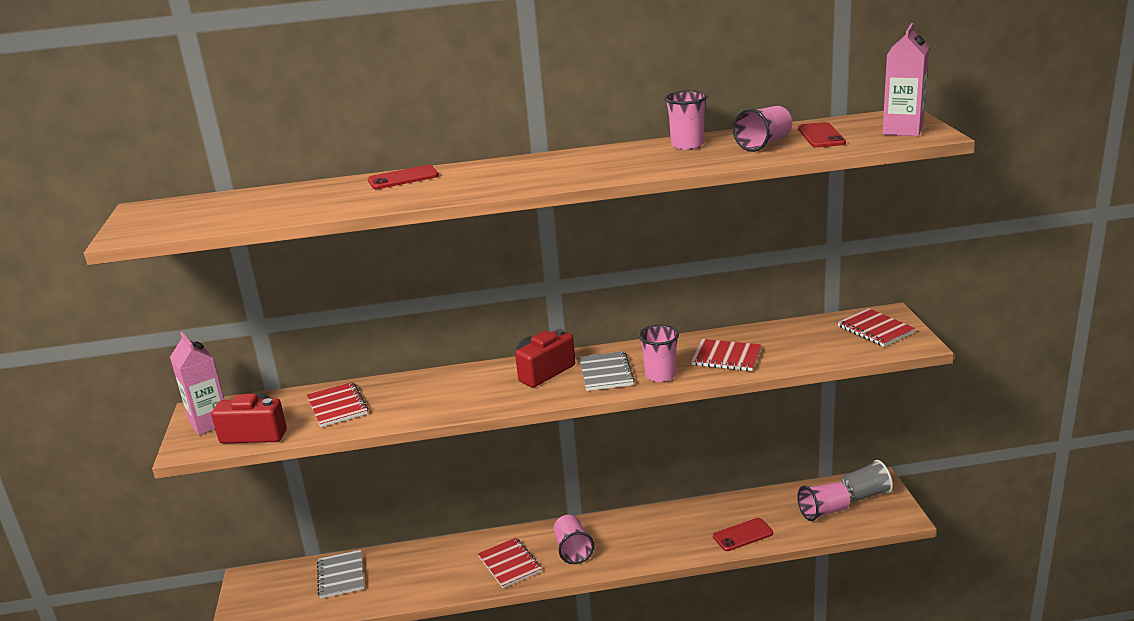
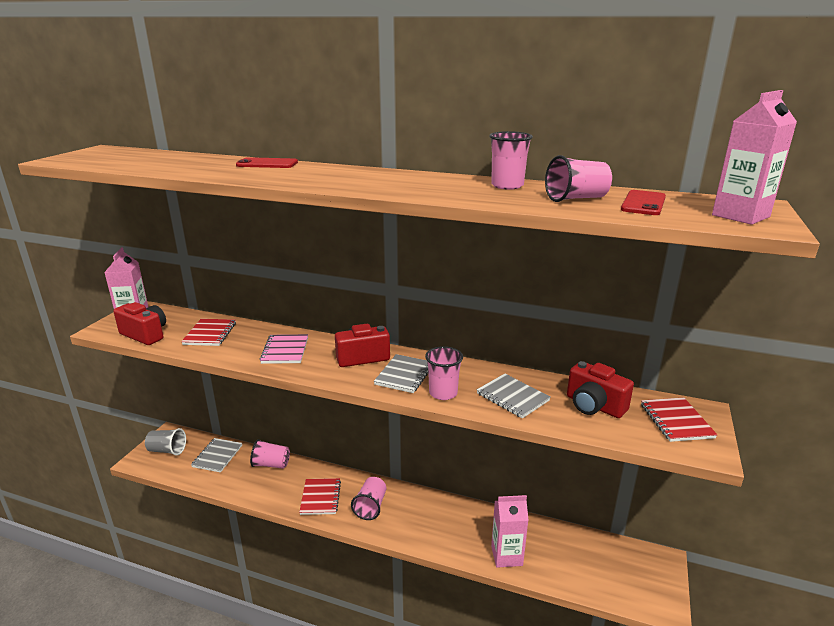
camera: 25 degrees right, 0 degrees up
(451, 393) = (285, 350): none -> pink notebook
(726, 357) = (512, 397): red notebook -> grey notebook
(742, 535) = (506, 555): red phone -> pink carton
(801, 340) = (594, 406): none -> red camera
(823, 512) = (591, 567): pink cup -> pink cup (271, 464)
(865, 494) = (642, 568): grey cup -> grey cup (167, 450)

